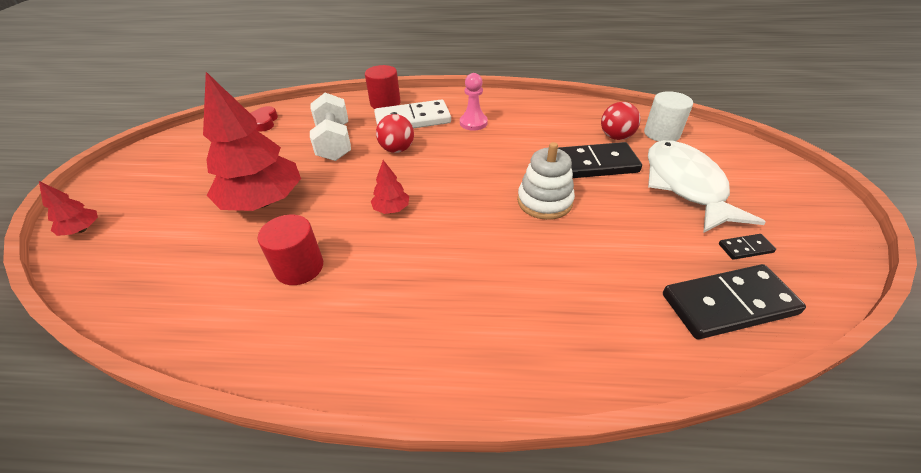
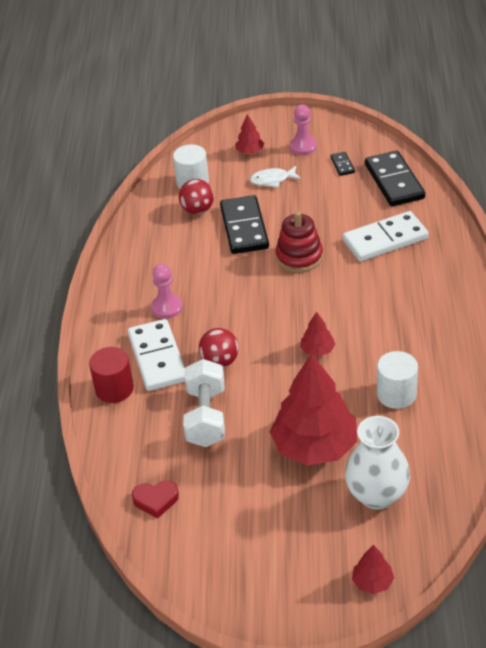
camera: 90 degrees left, 0 degrees up
(174, 240) = (377, 495): none -> white vase
(299, 267) = (396, 394): red cylinder -> white cylinder
(334, 142) = (206, 417): white dumbbell -> white dumbbell turned 75 degrees counterclockwise
(544, 201) = (299, 257): white stacking toy -> red stacking toy
(585, 281) = (385, 239): none -> white domino
(685, 185) = (272, 180): white fish -> white fish, size x0.46
(735, 170) = (250, 151): none -> red tree
(769, 213) = (303, 147): none -> pink pawn

